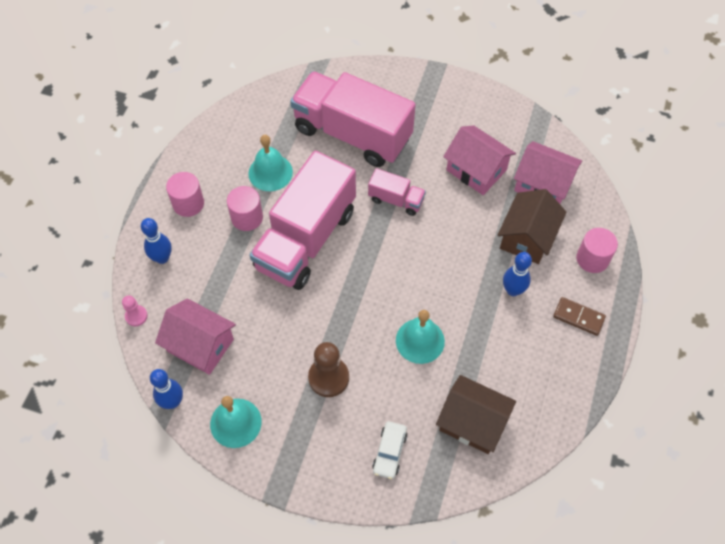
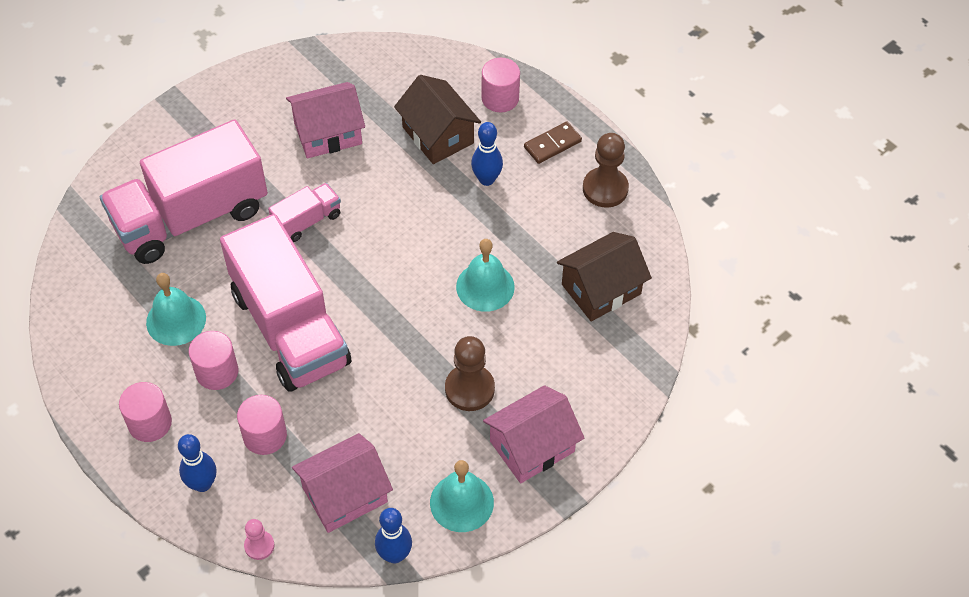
camera: 60 degrees left, 5 degrees down
(217, 272) = (265, 435): none -> pink cylinder
(389, 452) = (586, 376): white car -> none
(543, 185) = (389, 89): pink house -> pink house (532, 446)
(566, 376) = (605, 189): none -> brown pawn

